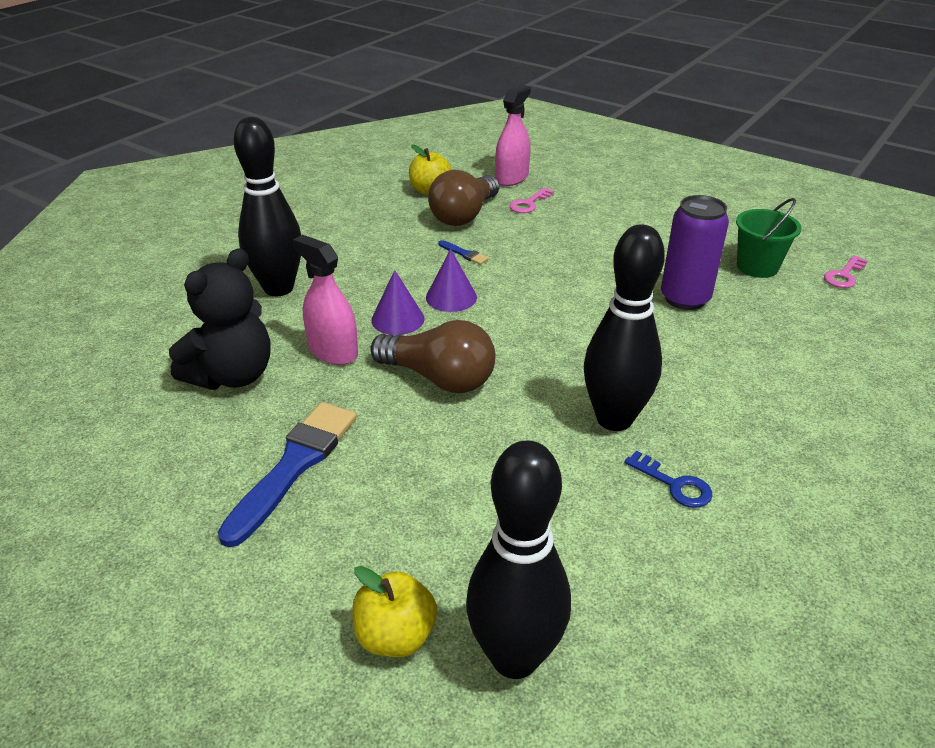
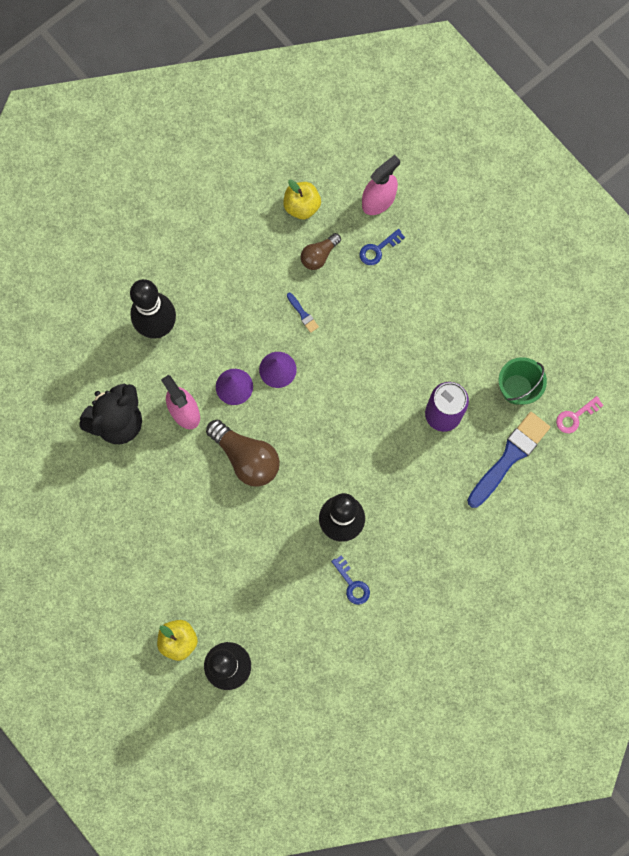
camera: 15 degrees right, 40 degrees up
(294, 466) = (146, 513): blue brush -> blue brush (509, 457)
(464, 215) = (319, 255): brown light bulb -> brown light bulb, size x0.58
(529, 203) = (378, 249): pink key -> blue key

